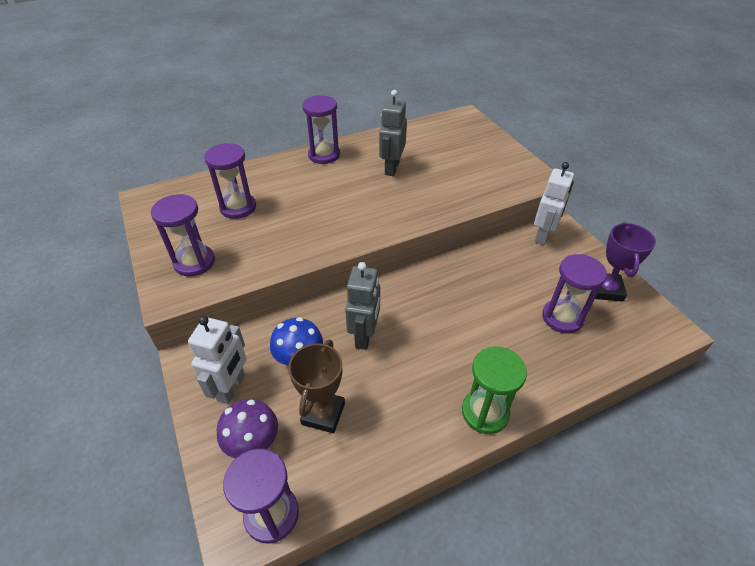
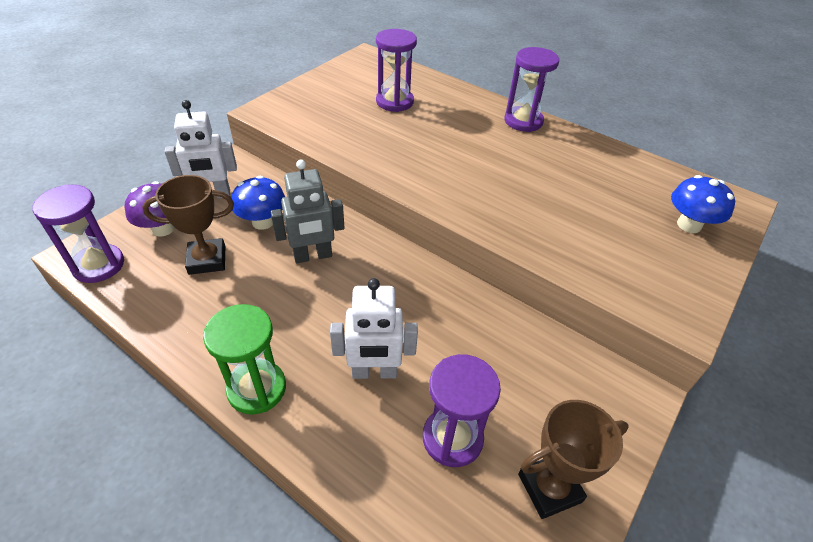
camera: 60 degrees right, 0 degrees up
(194, 262) = (308, 107): purple hourglass -> none
(391, 168) = (552, 173): grey robot -> none
(472, 141) = (689, 225): none -> blue mushroom
(542, 235) = (601, 376): white robot -> white robot (374, 372)
(606, 290) = (549, 488): purple trophy -> brown trophy

